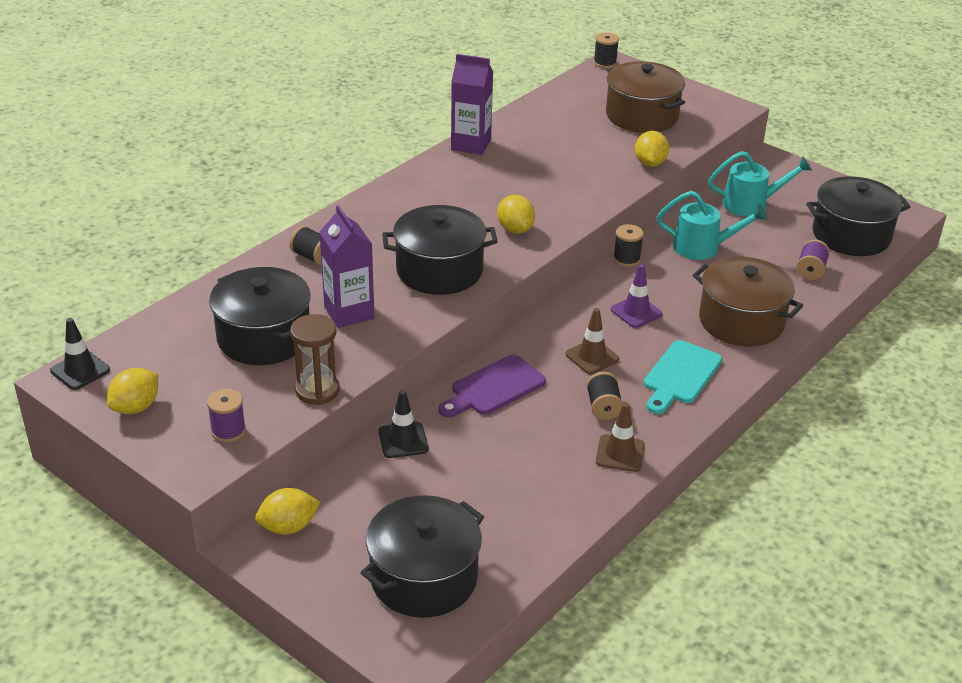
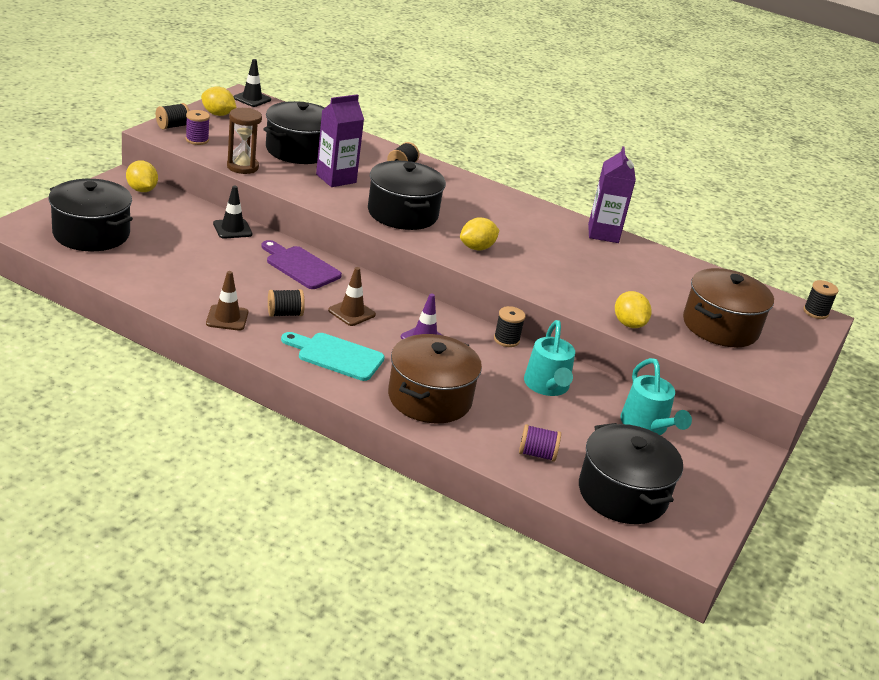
camera: 75 degrees right, 5 degrees down
(178, 455) = (172, 126): none -> black spool
(650, 163) = (628, 324): yellow lemon -> yellow lemon turned 75 degrees clockwise

